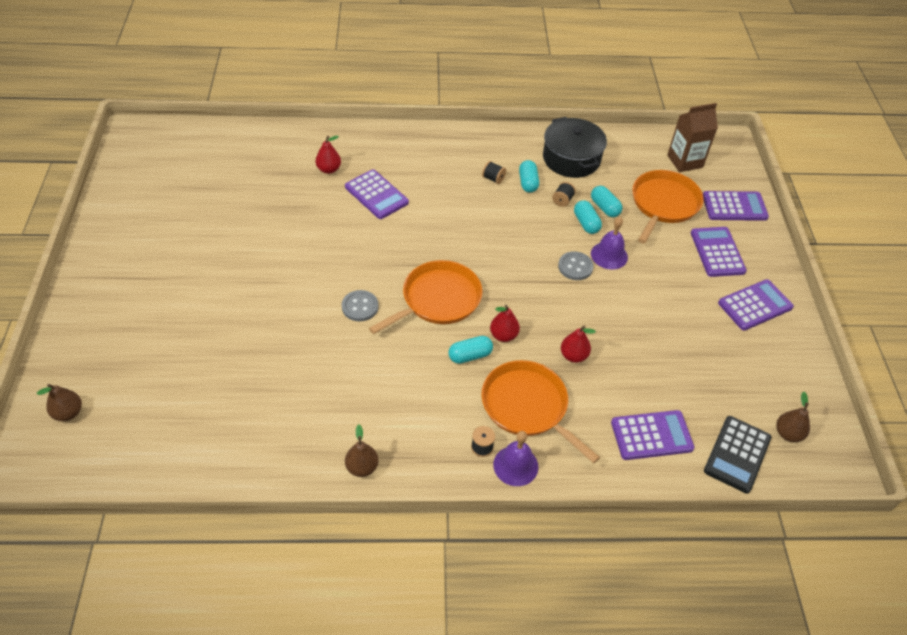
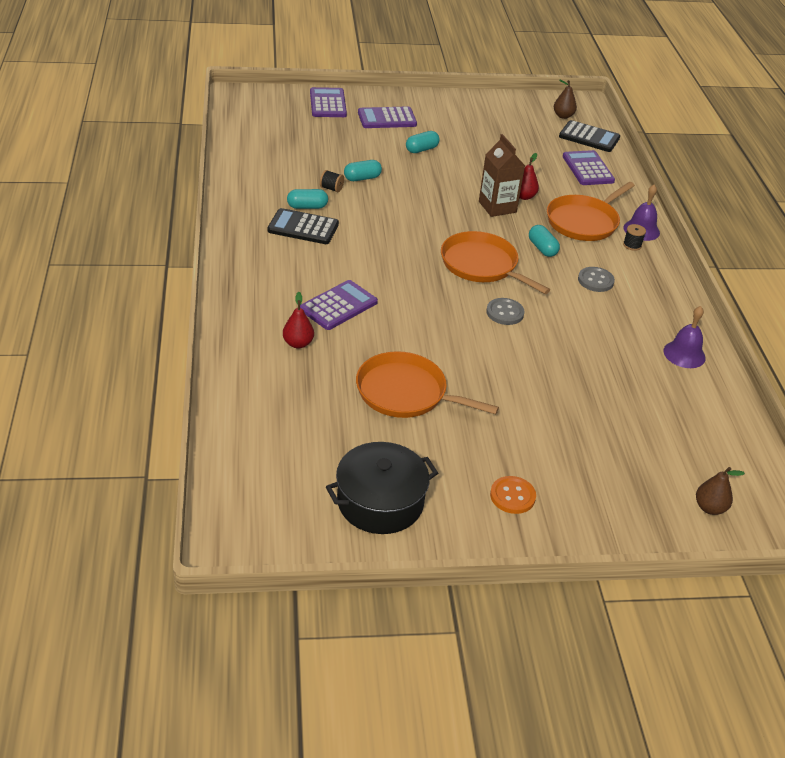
camera: 95 degrees left, 10 degrees down
(127, 277) = (512, 496): none -> orange button
(362, 467) = (679, 306): brown pear -> none
(493, 179) = (303, 227): black spool -> black calculator
(503, 335) = (513, 230): red pear -> none
(571, 159) = (267, 179): black pot -> black pot (380, 502)
(575, 267) = (420, 188): grey button -> grey button (595, 281)
(604, 208) = (339, 167): turquoise capsule -> turquoise capsule (422, 149)
(609, 255) = (402, 170): purple bell -> purple bell (684, 354)
(663, 204) = (329, 136): orange pan -> orange pan (406, 393)
(684, 161) = (266, 119): brown carton -> brown carton (497, 207)
(755, 305) = (444, 111): purple calculator -> none

